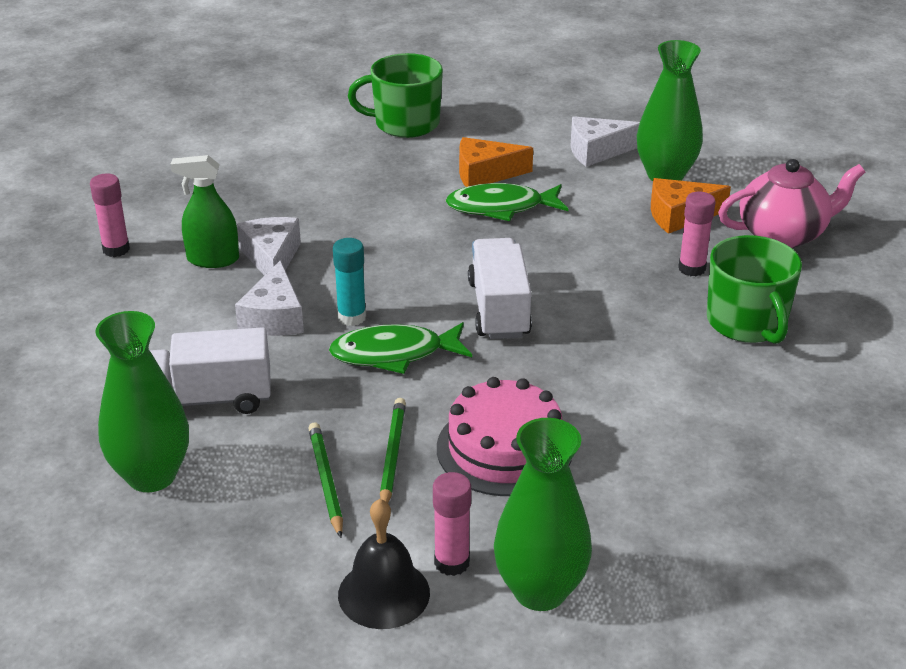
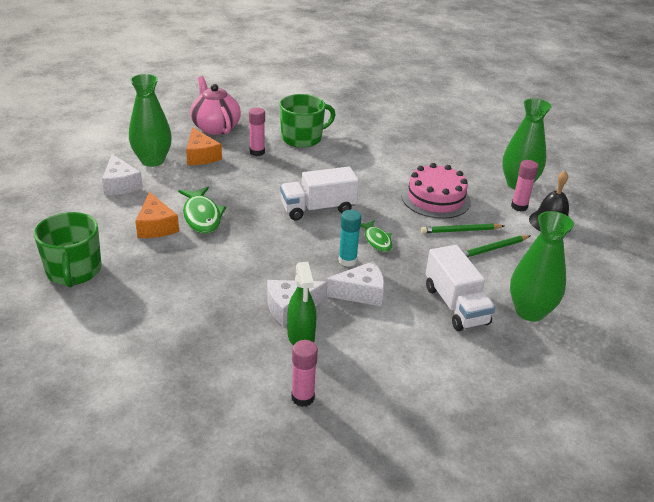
camera: 105 degrees left, 0 degrees up
(394, 354) = (377, 240): green fish -> green fish, size x0.64

